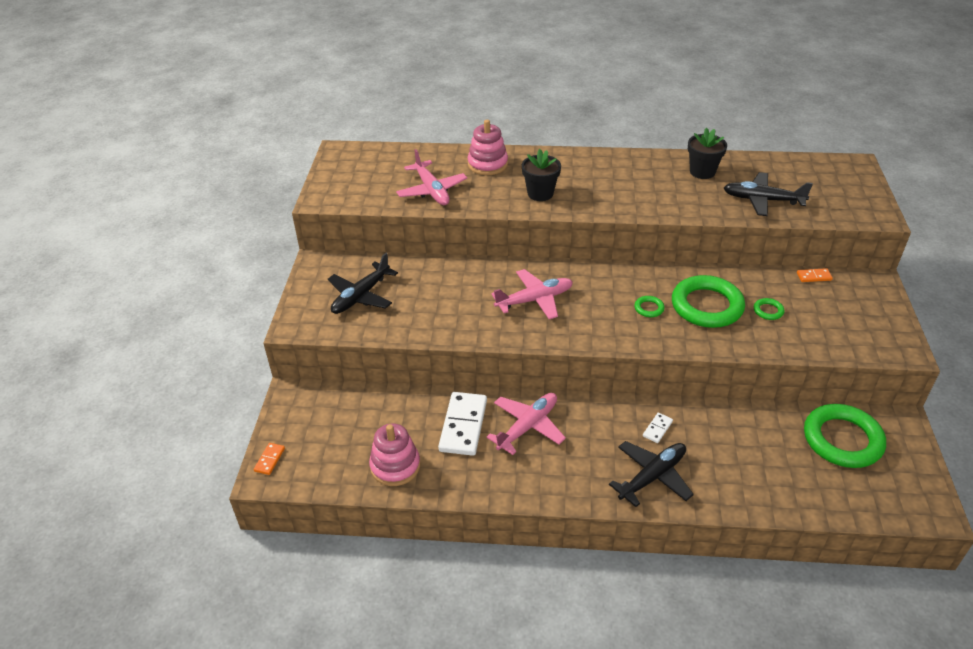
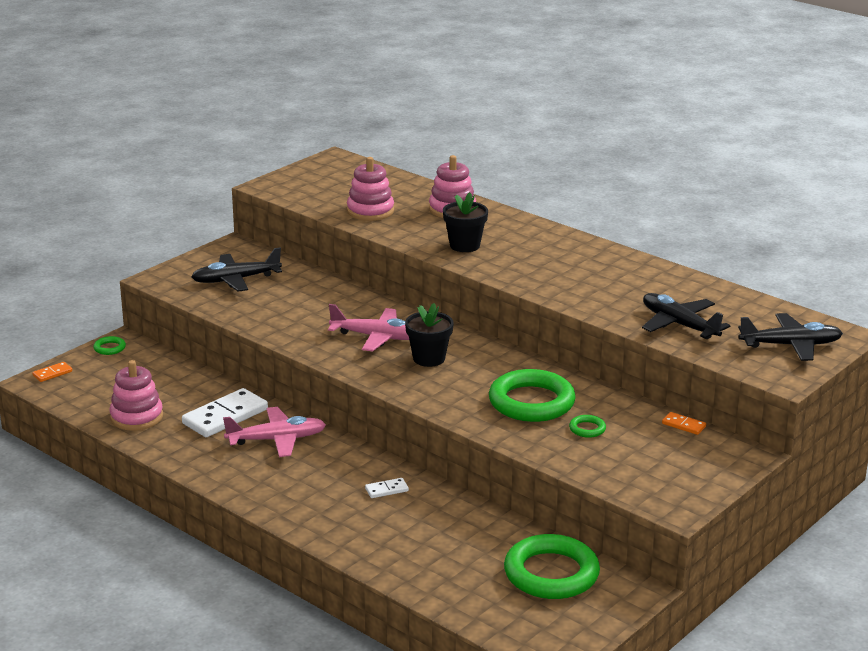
camera: 35 degrees right, 15 degrees down
(432, 190) = (370, 211): pink plane -> pink stacking toy
(649, 308) = (472, 382): green ring -> green ring (109, 348)
(652, 476) = (332, 515): black plane -> black plane (791, 345)
(702, 172) = (656, 284): black flower pot -> black flower pot (429, 358)

